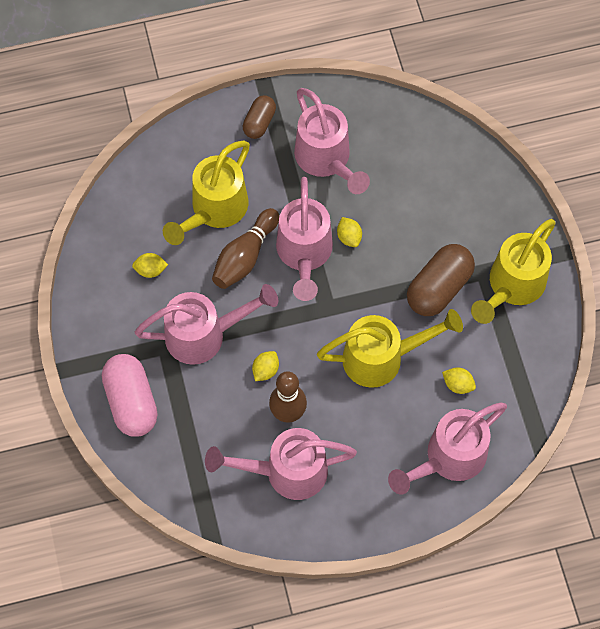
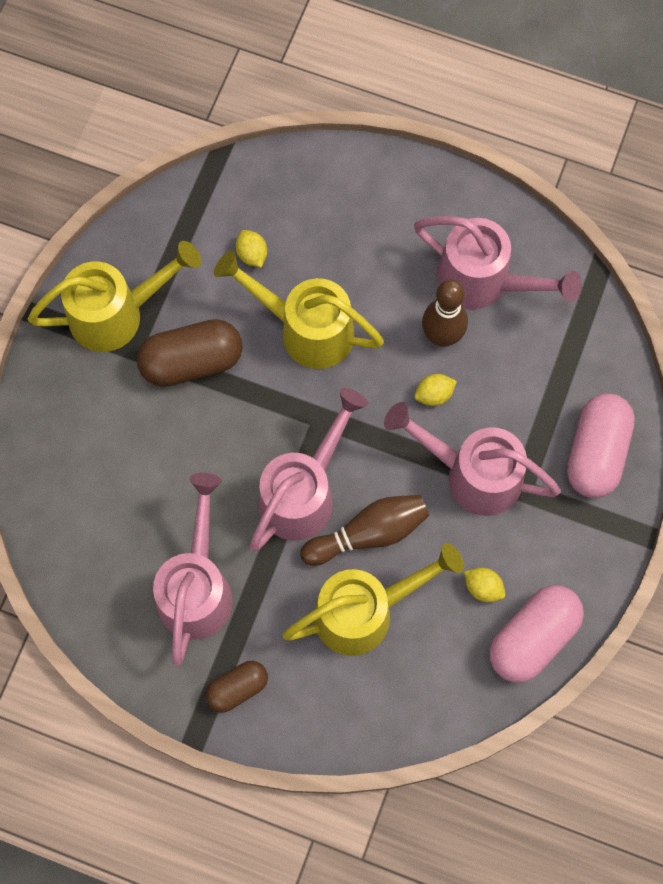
camera: 145 degrees left, 5 degrees up
(100, 260) = (532, 638): none -> pink capsule
(349, 237) = (241, 480): yellow lemon -> none
(448, 458) = (317, 193): pink watering can -> none

